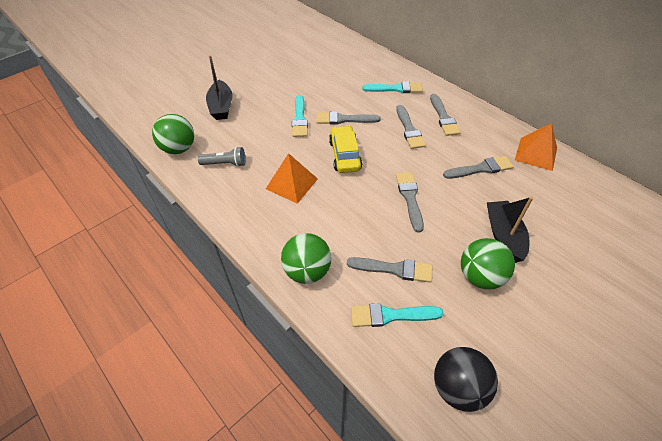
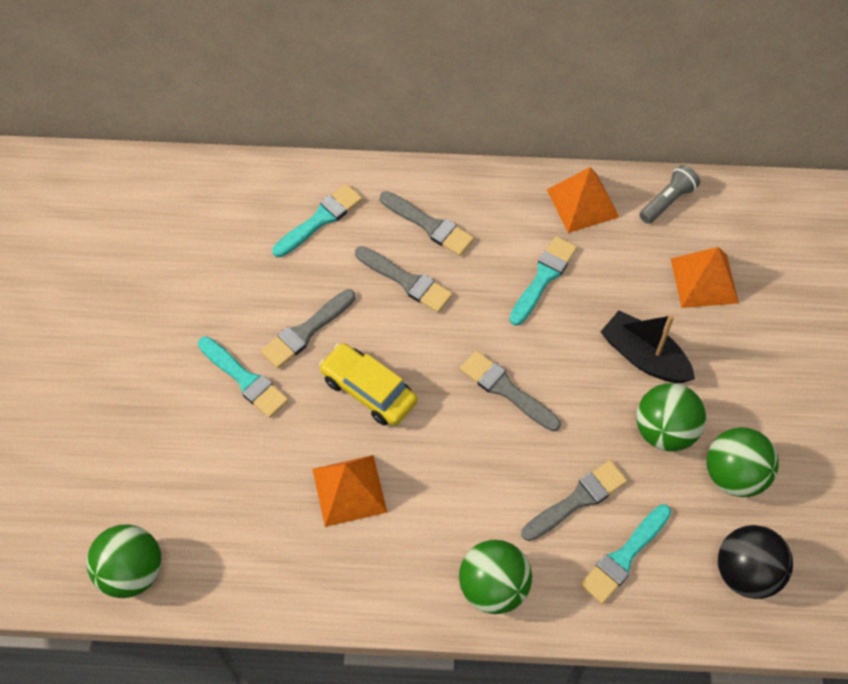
camera: 45 degrees left, 10 degrees up
(221, 107) = (104, 451): black boat -> none
(225, 164) = (228, 537): grey flashlight -> grey flashlight (667, 201)
(480, 169) = (543, 278): grey brush -> turquoise brush
(503, 330) = (734, 475): none -> green ball
(579, 227) = (704, 280): none -> orange pyramid

